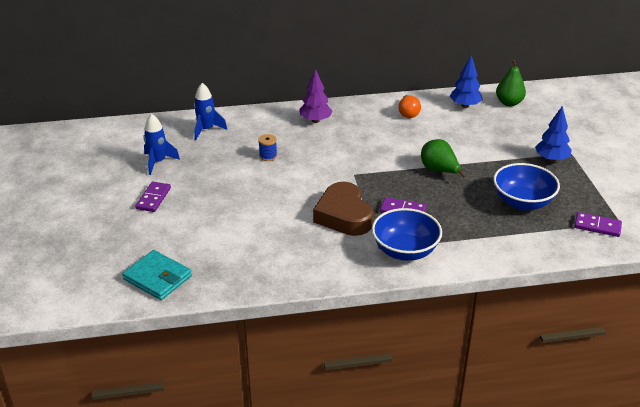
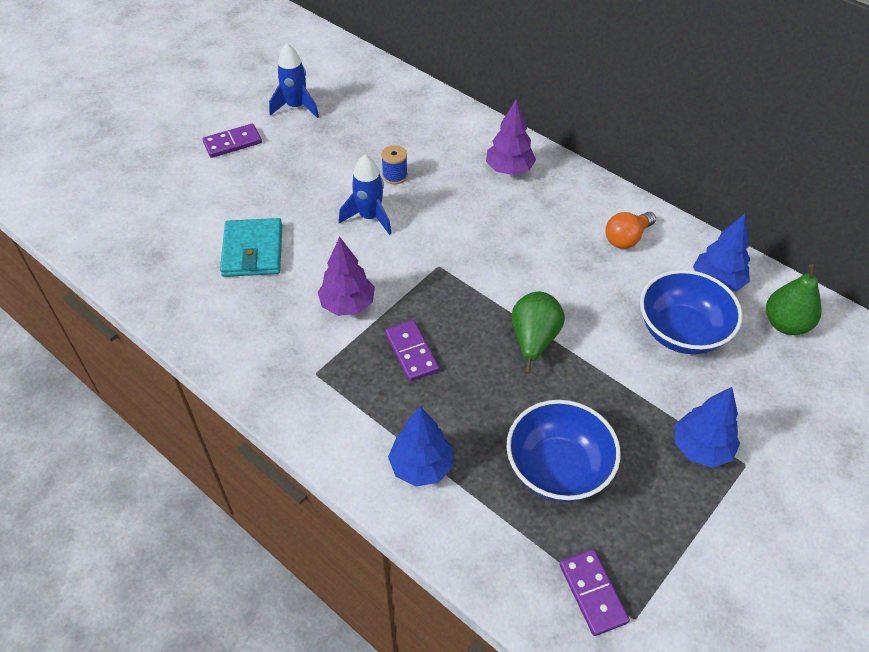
camera: 50 degrees right, 15 degrees up
(157, 278) = (109, 227): turquoise wallet -> turquoise wallet (253, 251)
(206, 130) = (391, 102): blue rocket -> blue rocket (370, 217)
(344, 215) = (347, 304): brown heart -> purple tree
(405, 251) = (332, 401): blue bowl -> blue bowl (681, 332)
(479, 241) = (421, 466): none -> blue tree

